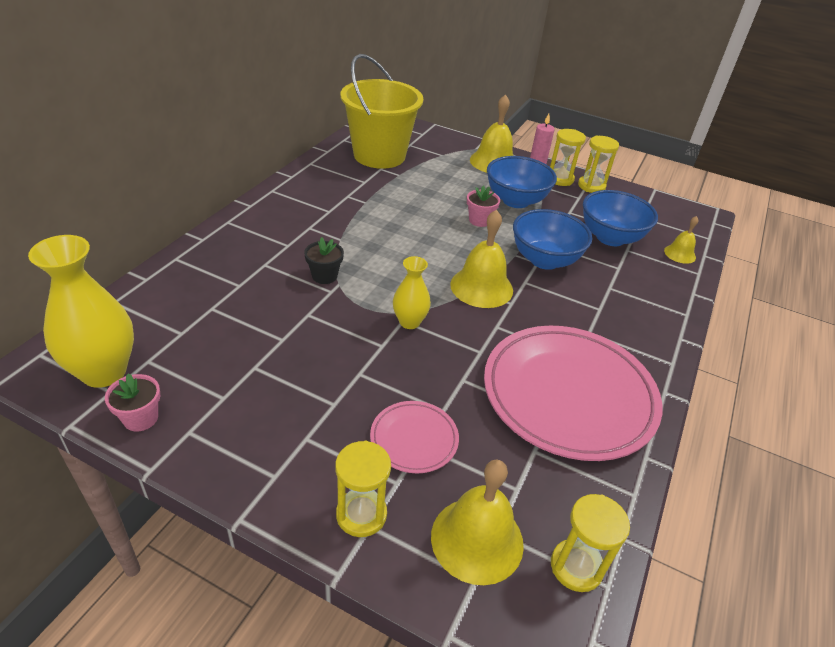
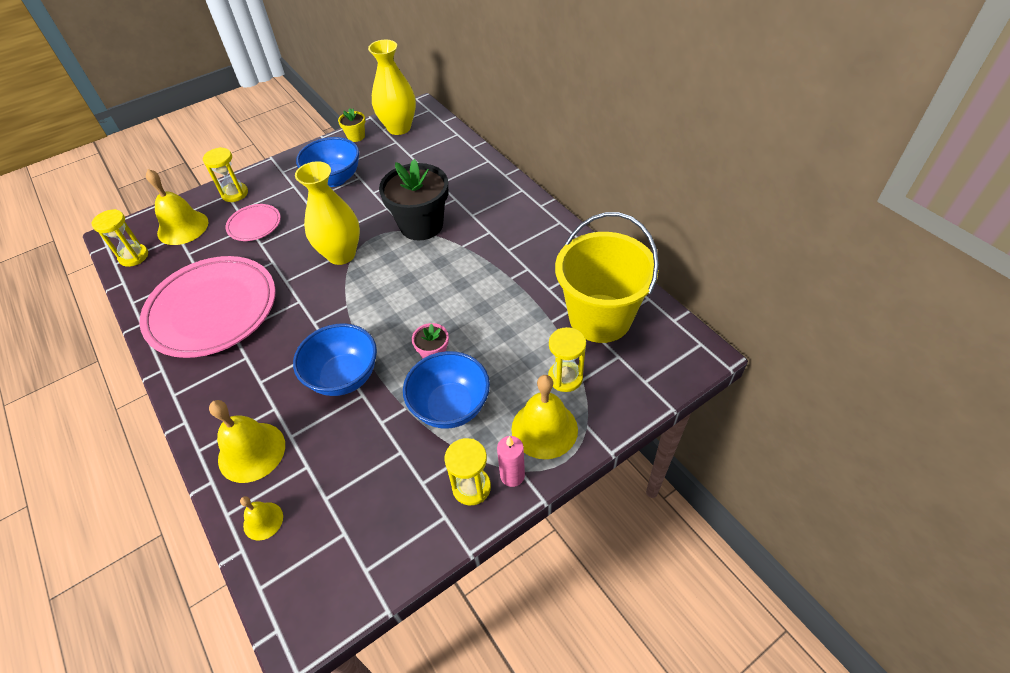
camera: 125 degrees right, 10 degrees up
(140, 418) = (356, 136): pink flower pot -> yellow flower pot
(324, 276) = (421, 225): black flower pot -> black flower pot, size x2.16
(409, 322) = (341, 254): yellow vase -> yellow vase, size x1.78
(481, 287) = (344, 311): yellow bell -> yellow bell (251, 452)
(591, 186) = (437, 518): yellow hourglass -> yellow hourglass (565, 377)
(610, 238) = (334, 463): blue bowl -> blue bowl (335, 179)

